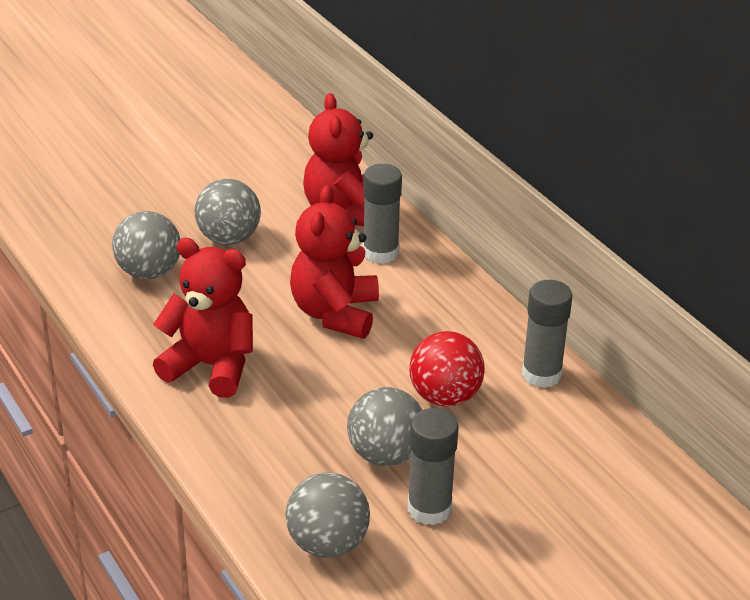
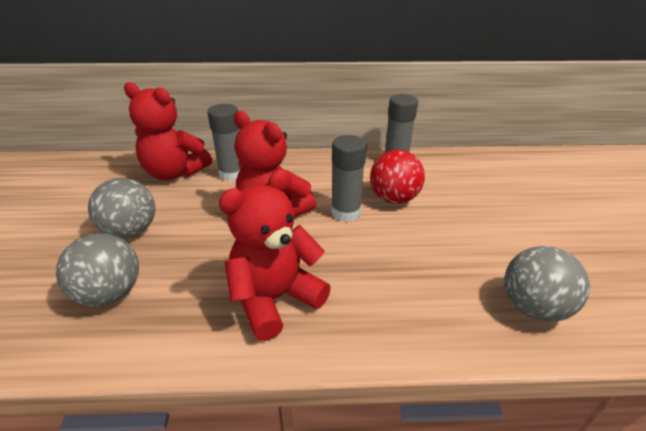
camera: 60 degrees left, 0 degrees up
(385, 455) = (439, 242): grey ball -> none
(429, 509) = (504, 242): grey glue stick -> grey glue stick (345, 212)

